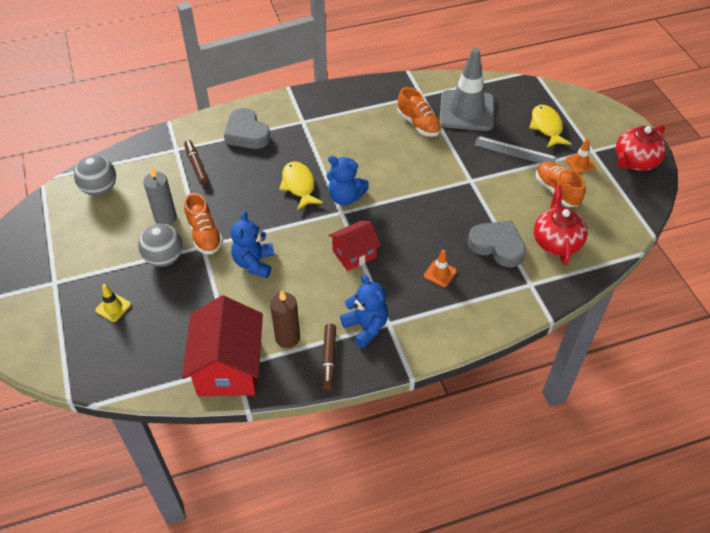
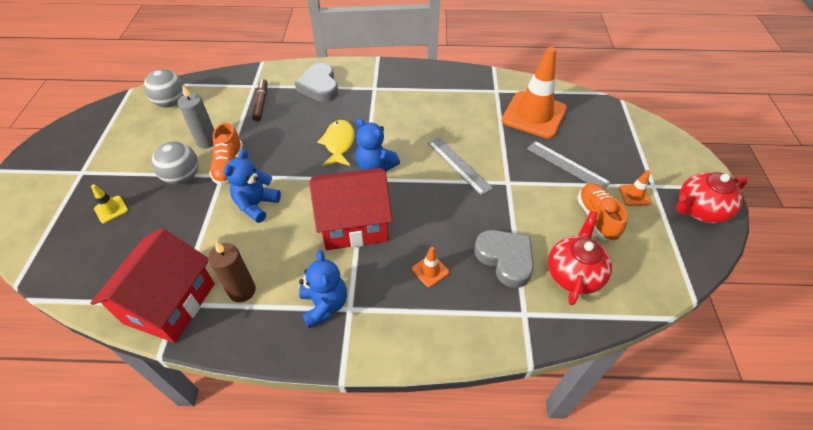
camera: 20 degrees right, 0 degrees up
(329, 359) = (268, 328): brown marker -> none
(354, 254) = (354, 224): red house -> red house, size x1.72
(418, 124) = (480, 116): orange shoe -> none
(421, 176) = (458, 165): none -> grey ruler
(466, 111) = (534, 115): grey traffic cone -> orange traffic cone
(547, 127) = (611, 149): yellow fish -> none

